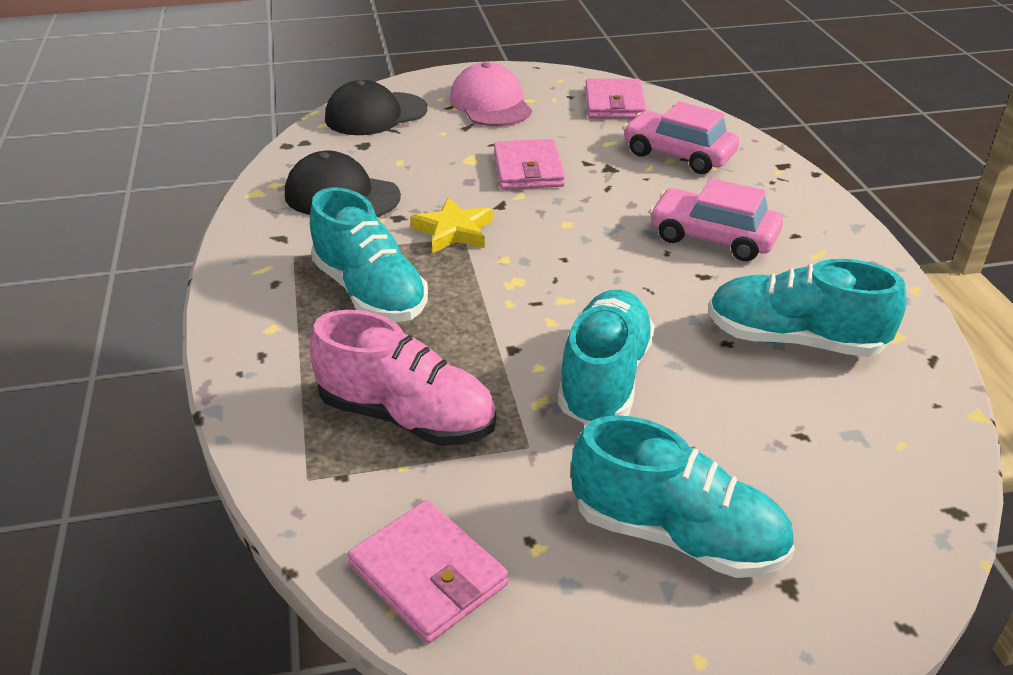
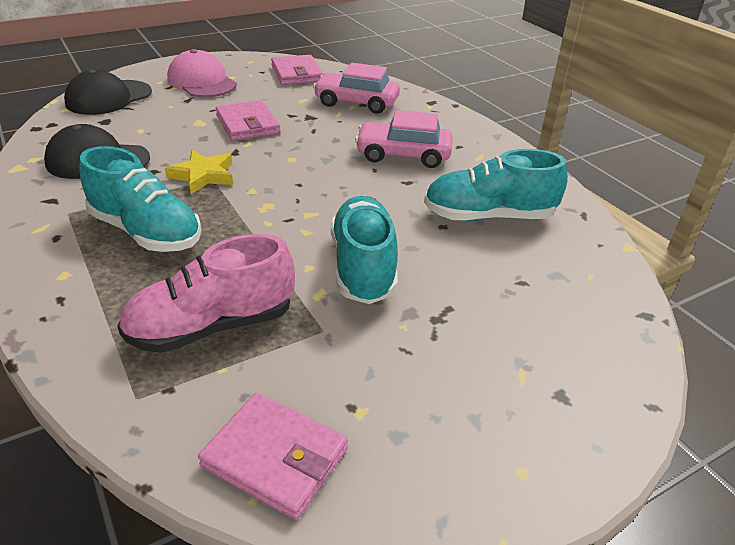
camera: 20 degrees left, 0 degrees up
(407, 417) = (211, 326): pink shoe -> pink shoe turned 150 degrees clockwise
(677, 535) = (465, 375): turquoise shoe -> none

